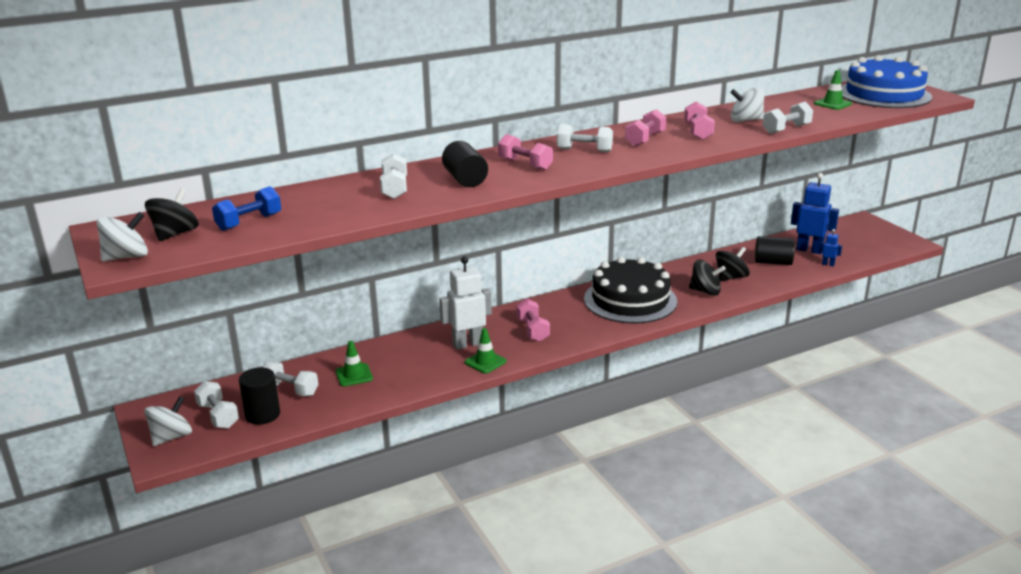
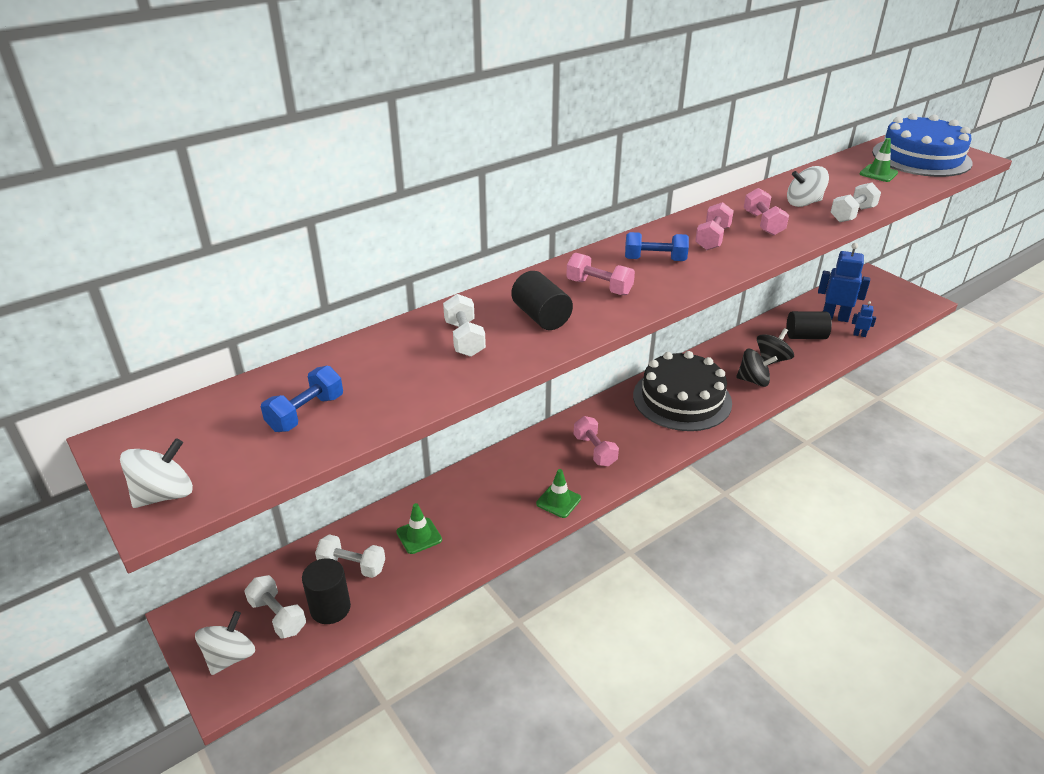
camera: 10 degrees left, 10 degrees up
(175, 234) = (216, 443): black spinning top -> none
(468, 344) = (531, 477): white robot -> none
(584, 150) = (654, 260): white dumbbell -> blue dumbbell

